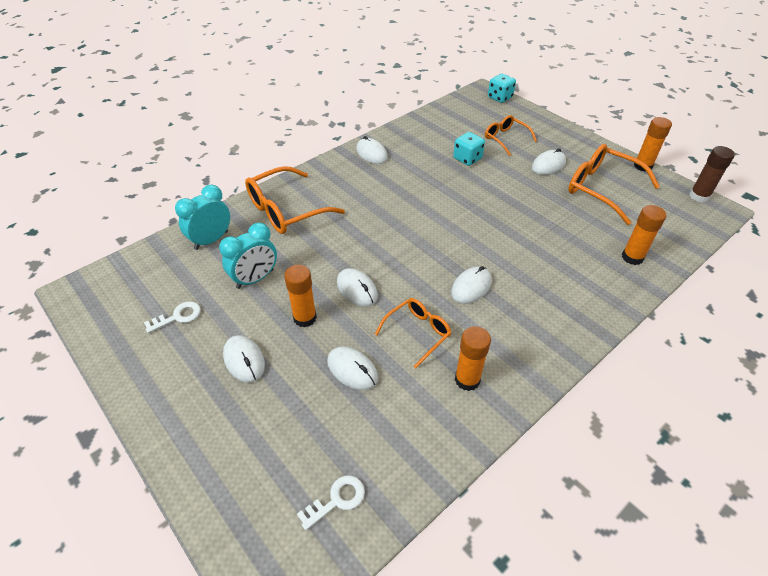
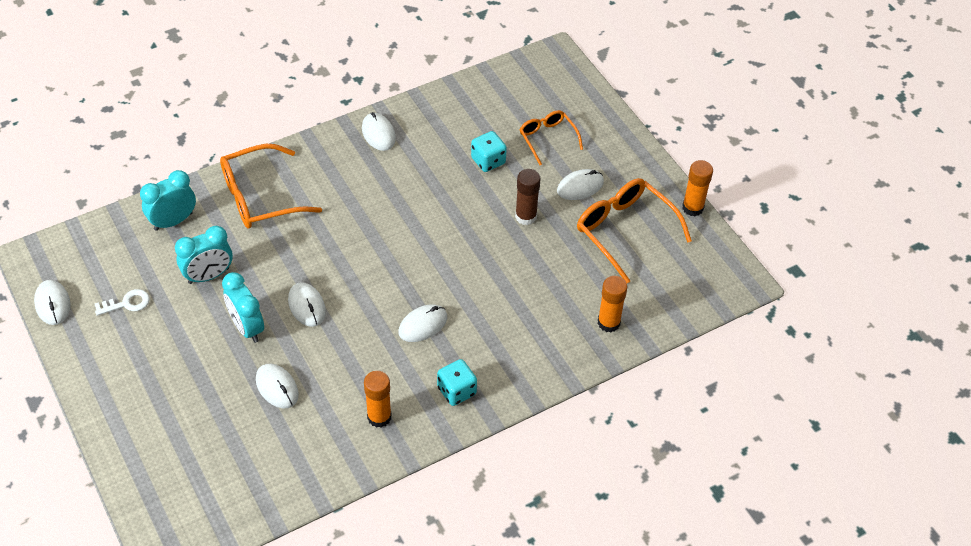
camera: 10 degrees right, 5 degrees up
(244, 360) = (180, 359): white mouse -> white mouse (52, 304)
(305, 318) = (247, 327): orange glue stick -> turquoise clock
(337, 500) = (231, 493): white key -> none
(417, 333) = (350, 363): orange glasses -> none
(500, 97) = (571, 70): turquoise dice -> turquoise dice (456, 391)
(699, 196) = (732, 261): brown glue stick -> brown glue stick (526, 216)

